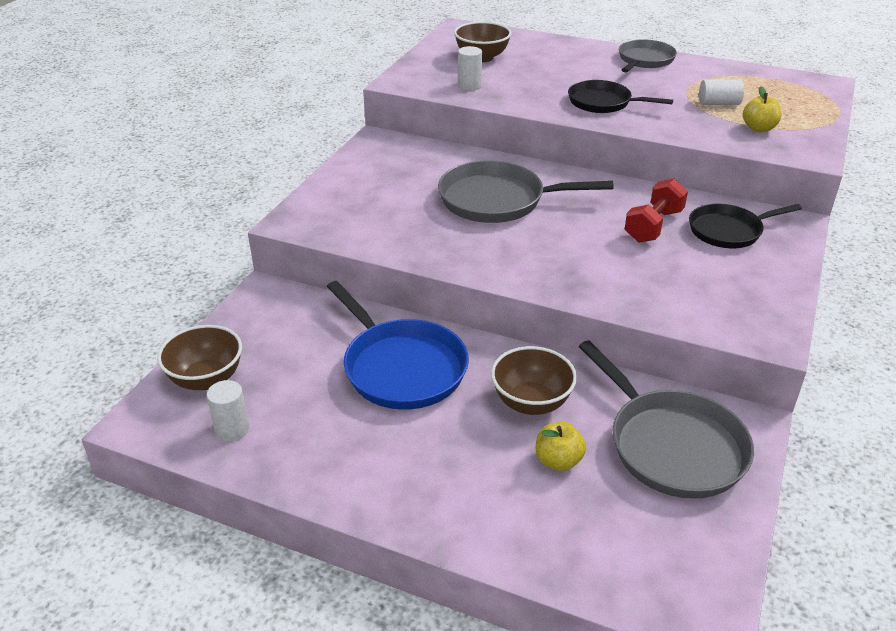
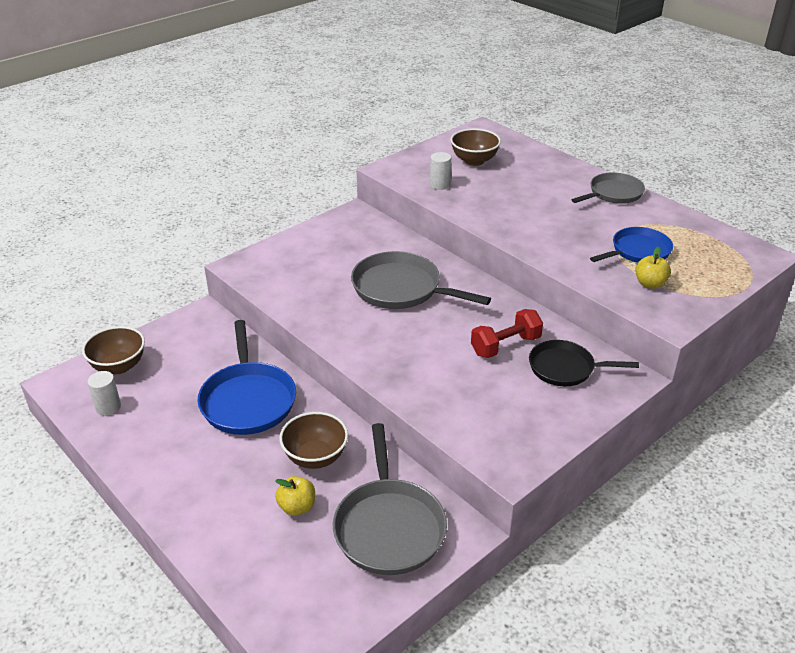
camera: 25 degrees right, 0 degrees up
(603, 102) = (535, 226): black pan -> none
(718, 103) = (638, 251): white cylinder -> blue pan

